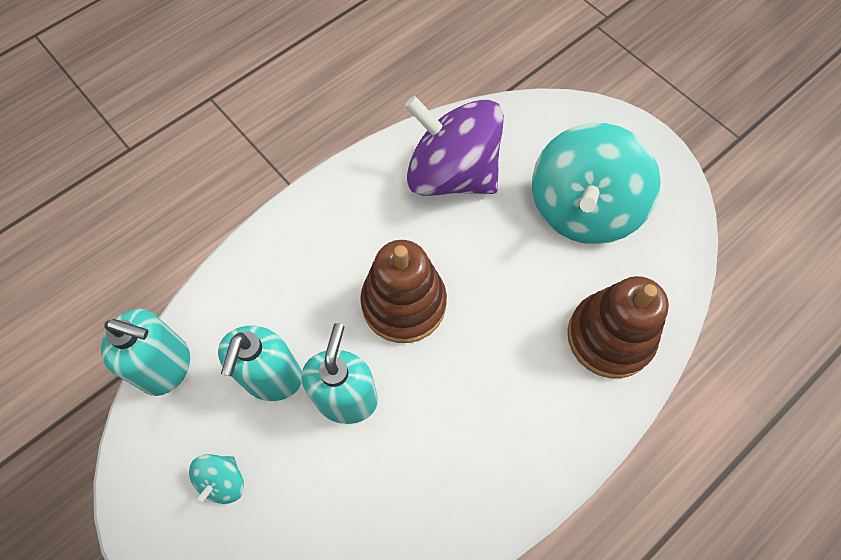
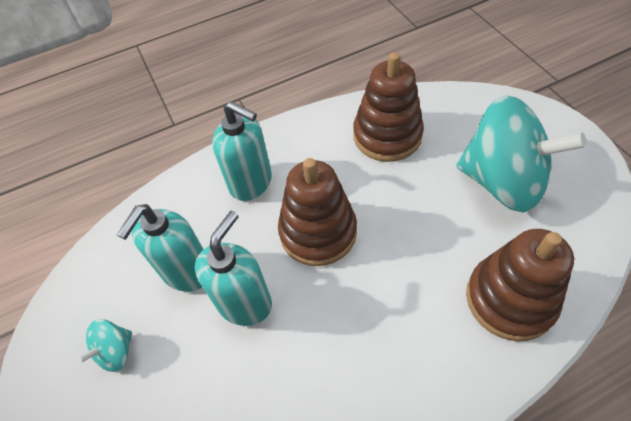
camera: 20 degrees right, 10 degrees down
(166, 367) = (106, 245): turquoise soap dispenser -> turquoise soap dispenser (251, 183)
(452, 174) = (387, 136): purple spinning top -> brown stacking toy
(582, 209) = (502, 181): turquoise spinning top -> turquoise spinning top turned 105 degrees counterclockwise

